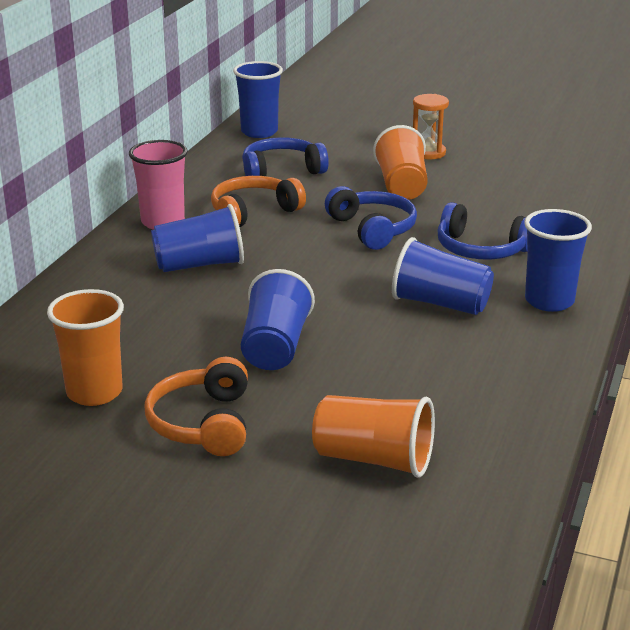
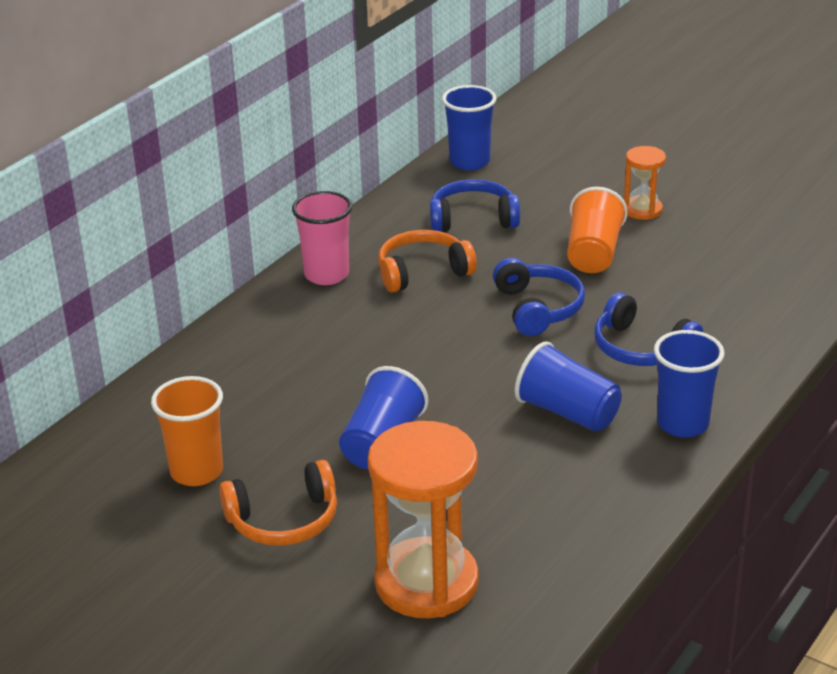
camera: 15 degrees right, 5 degrees up
(200, 265) = (345, 334): blue cup -> none
(203, 423) = (284, 520): orange headphones -> orange headphones turned 120 degrees counterclockwise
(374, 459) = (426, 583): orange cup -> orange hourglass

